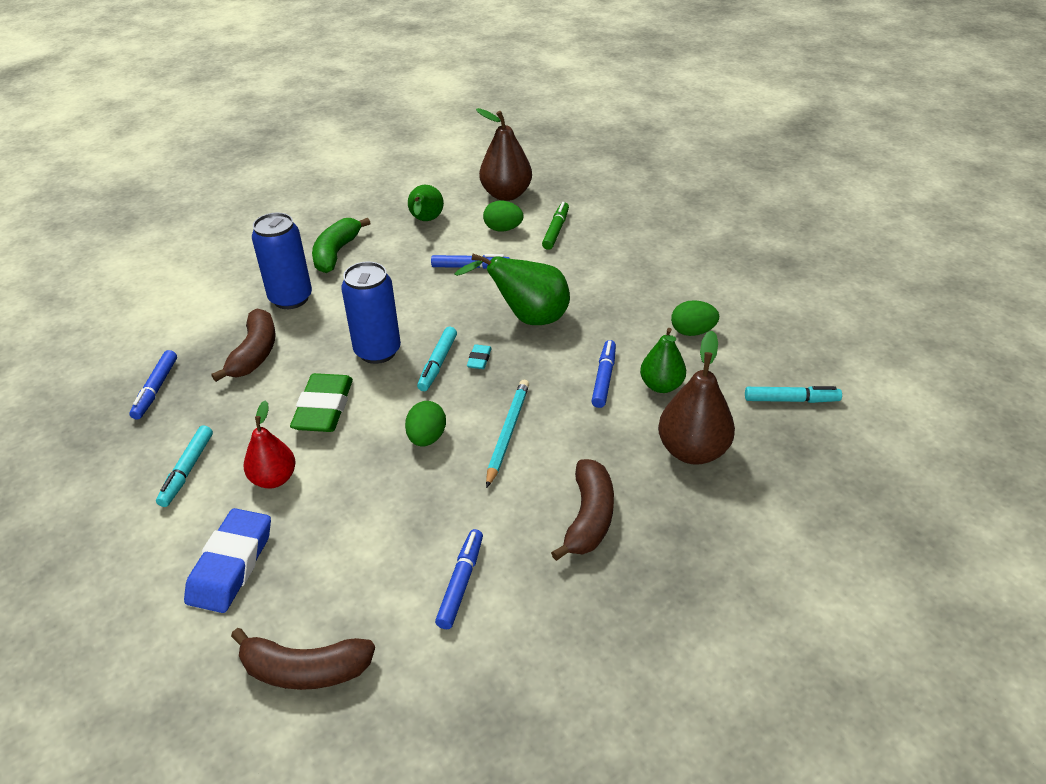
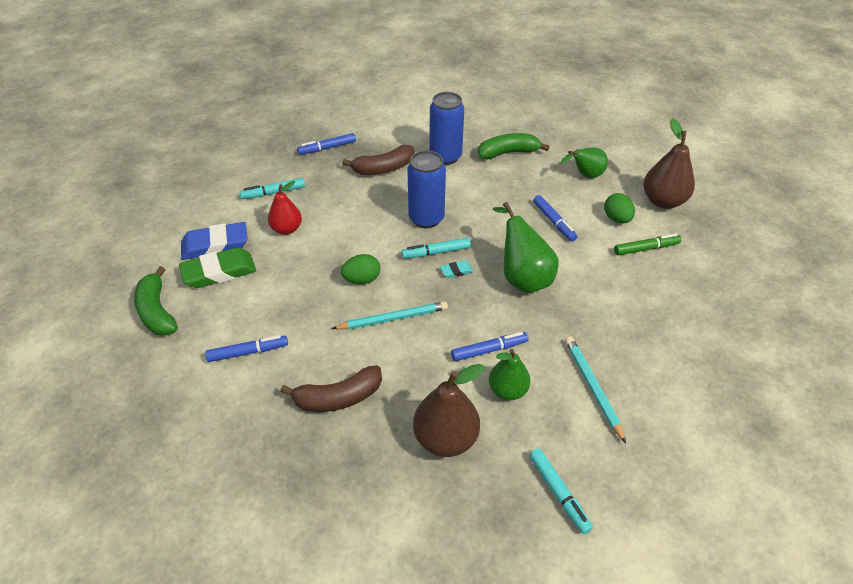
camera: 60 degrees right, 5 degrees up
(305, 670) = (157, 311): brown banana -> green banana
(324, 408) = (357, 220): green eraser -> green eraser (219, 272)
(692, 332) = (592, 387): green egg -> turquoise pencil

